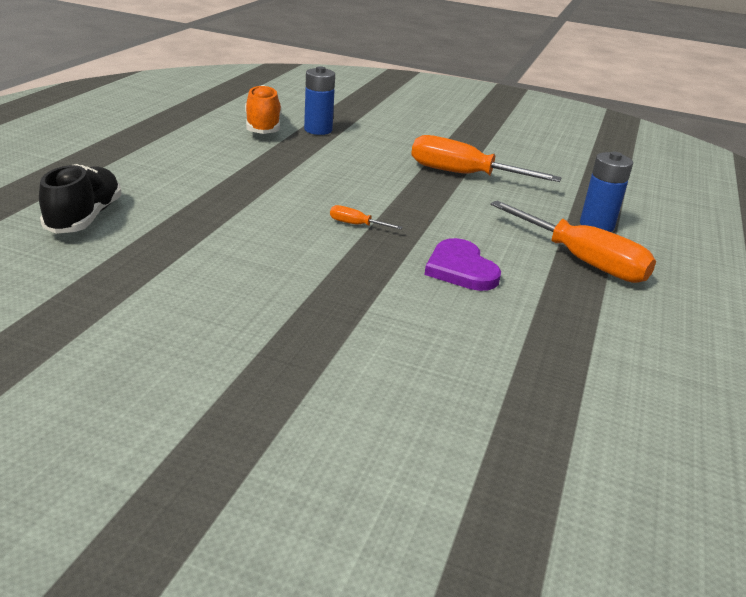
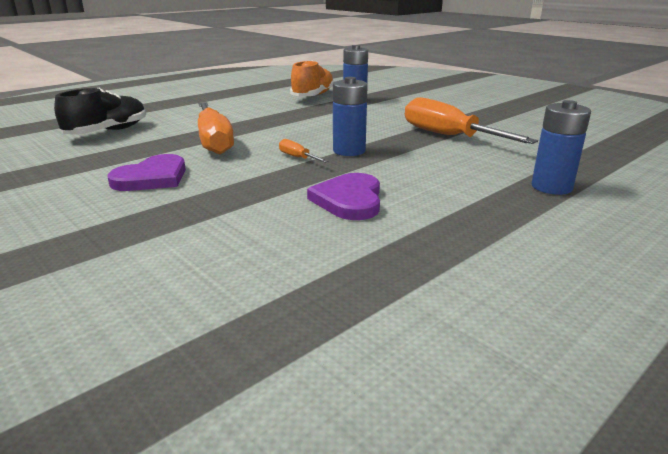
camera: 30 degrees right, 5 degrees down
(241, 277) = (152, 178): none -> purple heart
(394, 208) = (349, 151): none -> blue battery
(582, 261) = (495, 213): orange screwdriver -> orange screwdriver (214, 141)

